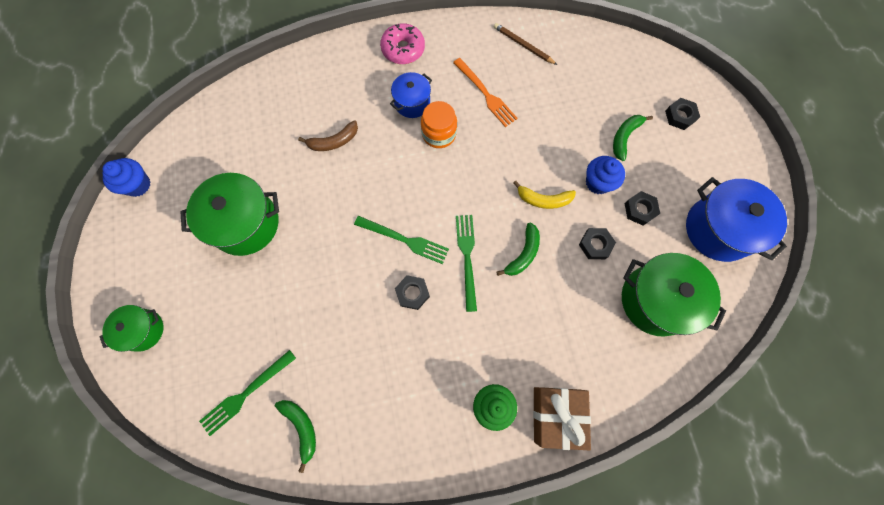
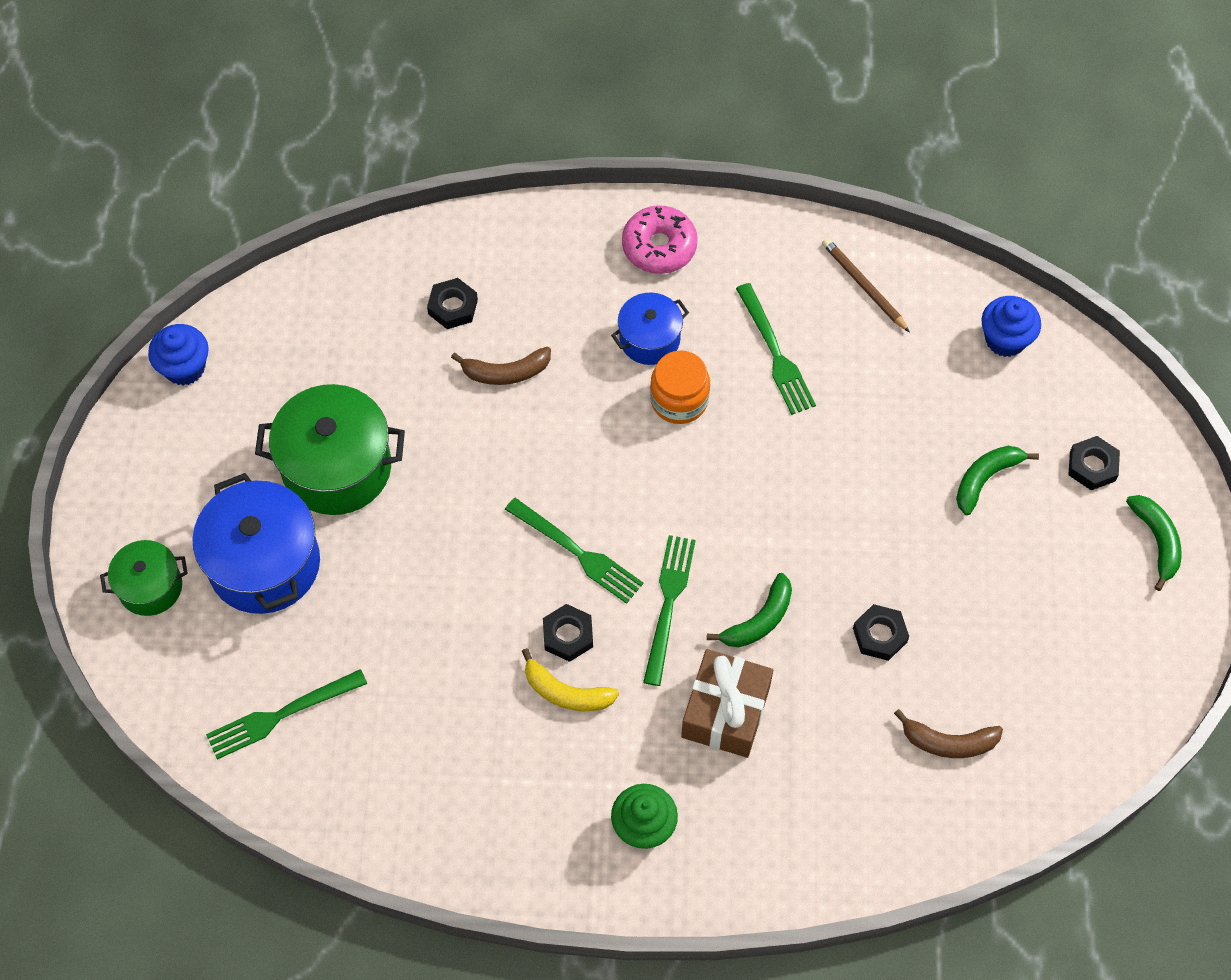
camera: 15 degrees right, 10 degrees down
(301, 428) = (351, 783): green banana -> green banana (1156, 541)
(486, 94) = (775, 354): orange fork -> green fork
(543, 200) = (818, 545): yellow banana -> yellow banana (566, 692)
(556, 415) = (737, 866): brown gift -> brown gift (726, 712)
(598, 182) = (916, 540): blue cupcake -> blue cupcake (1005, 339)
(640, 210) = (971, 599): black nut -> black nut (453, 307)
(655, 300) = (948, 742): green pot -> brown banana
(718, 229) = (1091, 661): blue pot -> blue pot (264, 564)

